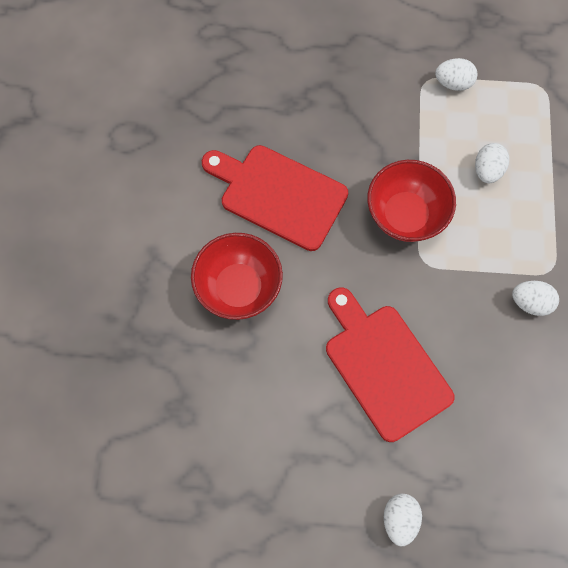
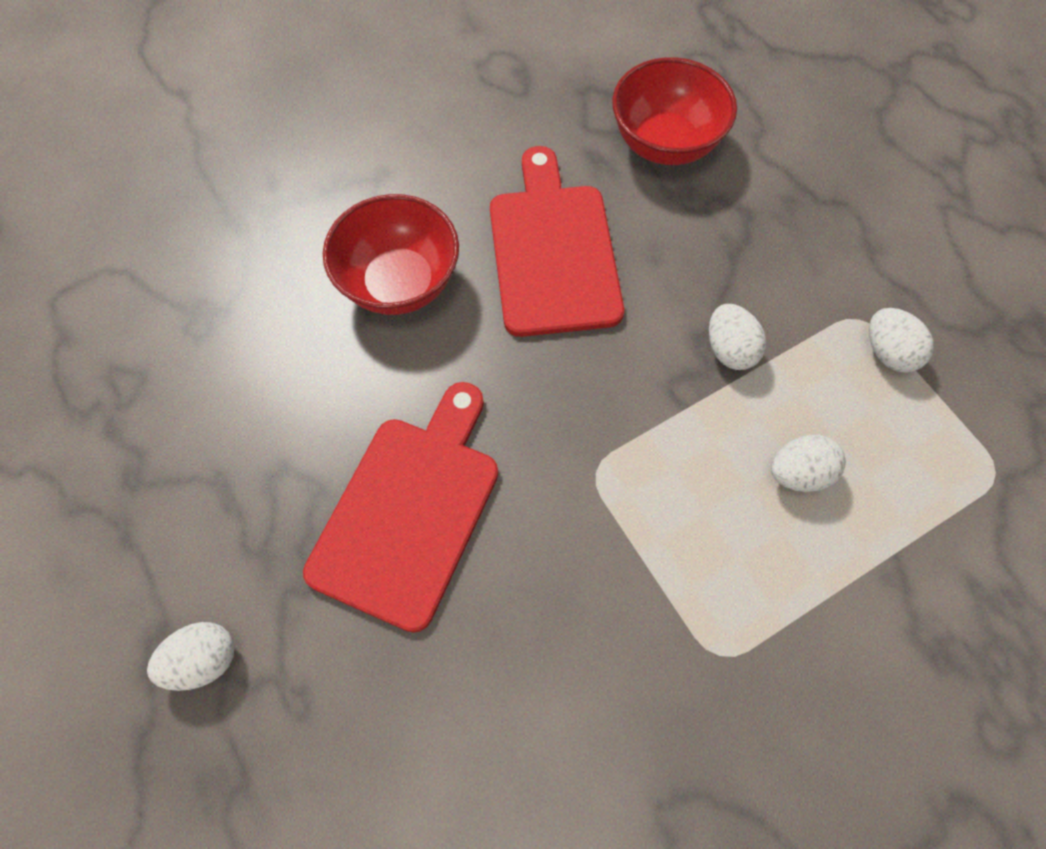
camera: 55 degrees right, 5 degrees down
(405, 215) = (644, 409): red bowl -> red bowl (665, 143)
(530, 302) = (645, 654): white egg -> white egg (729, 349)

